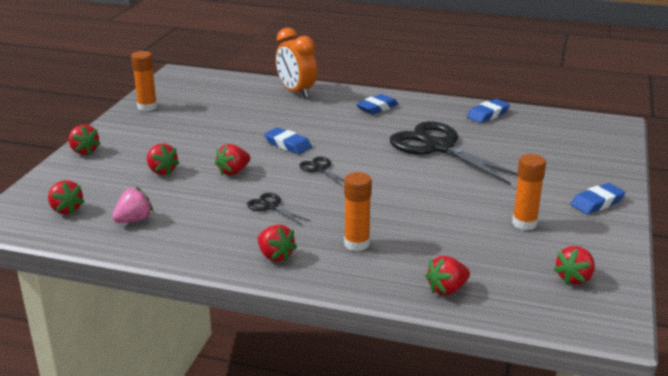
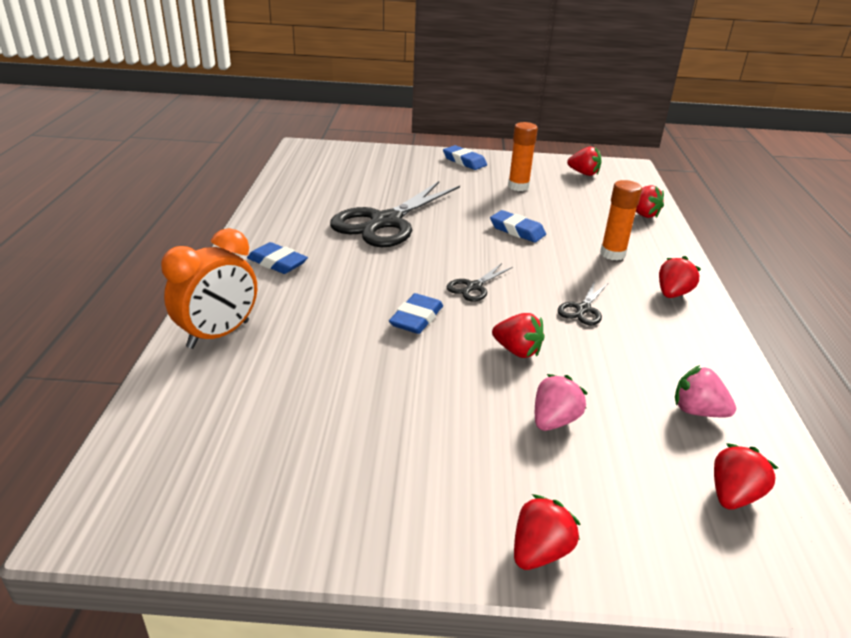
camera: 105 degrees left, 5 degrees up
(147, 107) = (305, 516): orange glue stick -> none
(162, 171) = (554, 420): red strawberry -> pink strawberry
(487, 114) = (289, 198): blue eraser -> blue eraser (517, 230)

